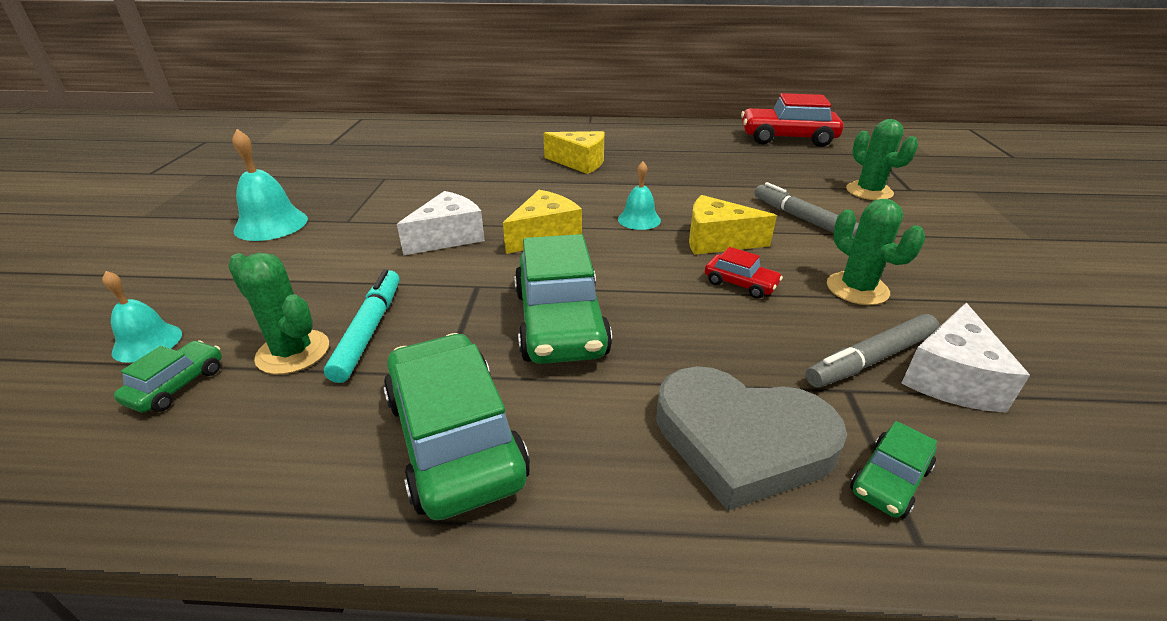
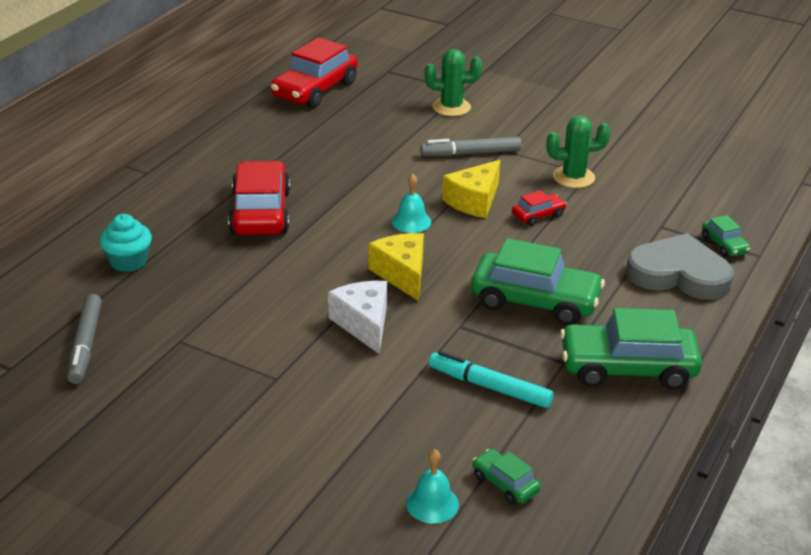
camera: 65 degrees left, 0 degrees up
(271, 224) = (241, 429): turquoise bell -> none
(293, 352) = (495, 426): green cactus -> none
(474, 142) = (128, 261): none -> turquoise cupcake
(580, 162) = (260, 213): yellow cheese -> red car
(741, 440) = (679, 274): grey heart -> grey heart turned 120 degrees counterclockwise
(870, 359) = (641, 207): grey marker -> grey marker (85, 345)
(951, 378) = (669, 192): white cheese -> none

